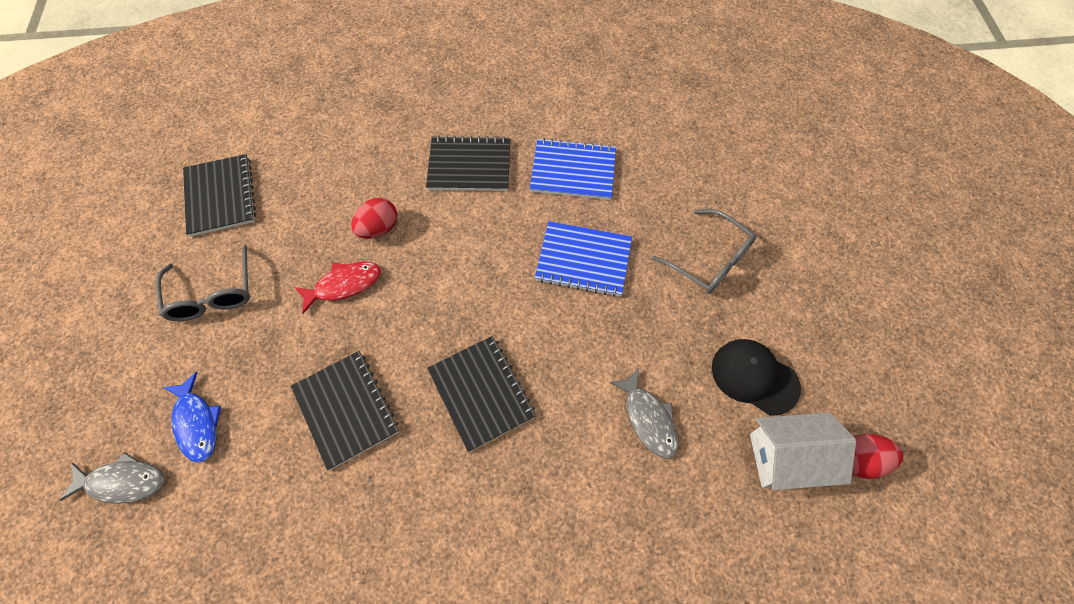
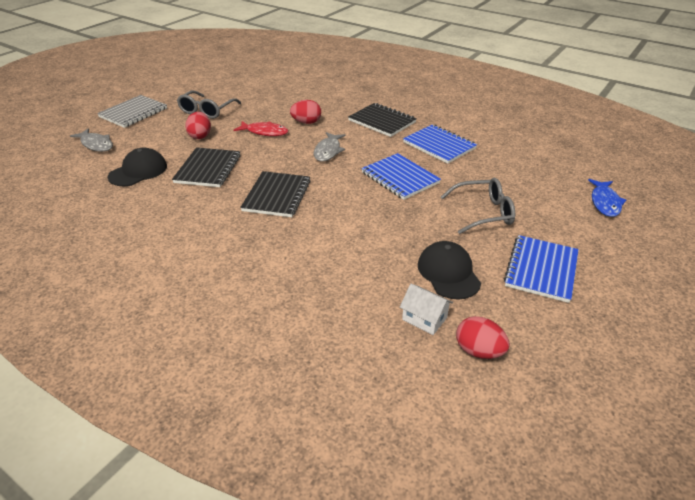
camera: 40 degrees right, 25 degrees down
(99, 374) = (133, 113): none -> grey notebook
(197, 423) = (146, 142): blue fish -> blue fish (604, 202)
(220, 196) = (251, 86): black notebook -> none
(254, 486) = (138, 171): none -> black cap
(262, 353) = (200, 136): none -> red egg
(648, 419) = (354, 252): grey fish -> grey fish (328, 151)
(709, 259) = (483, 213): grey glasses -> grey glasses turned 90 degrees counterclockwise
(787, 457) = (424, 318): white house -> white house, size x0.62
(821, 308) = (541, 269): none -> blue notebook

